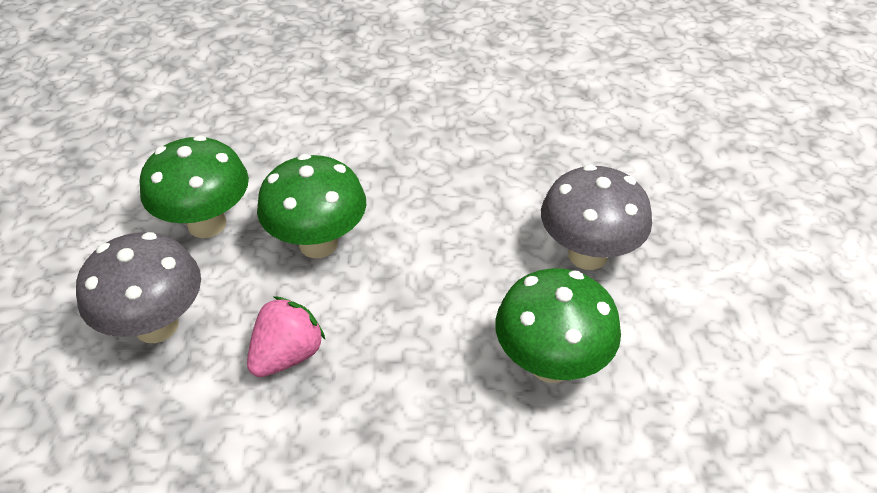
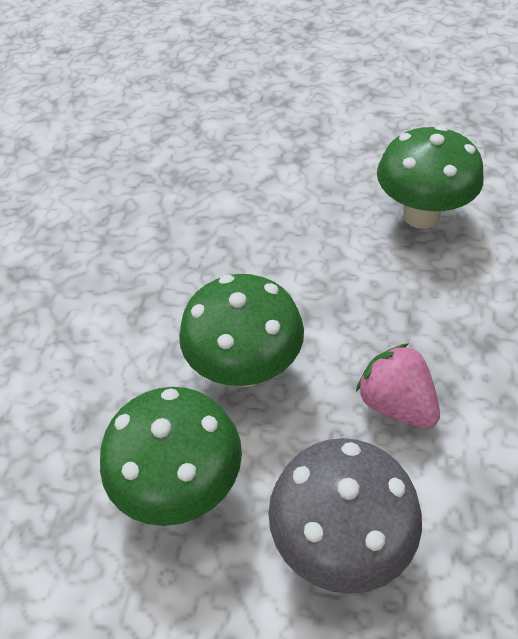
camera: 75 degrees left, 5 degrees up
(587, 255) = (308, 173): grey mushroom -> none

